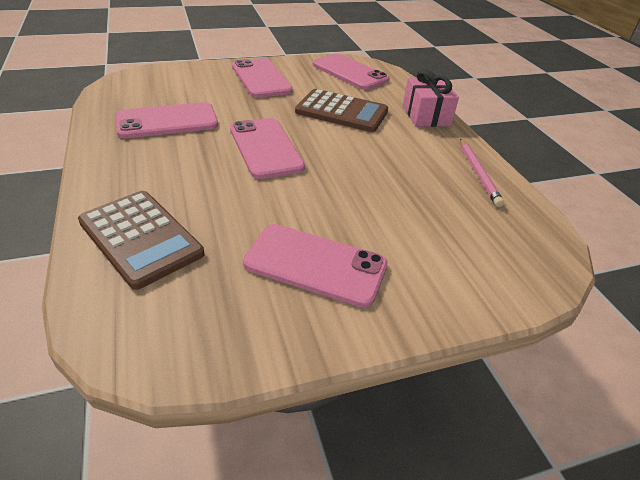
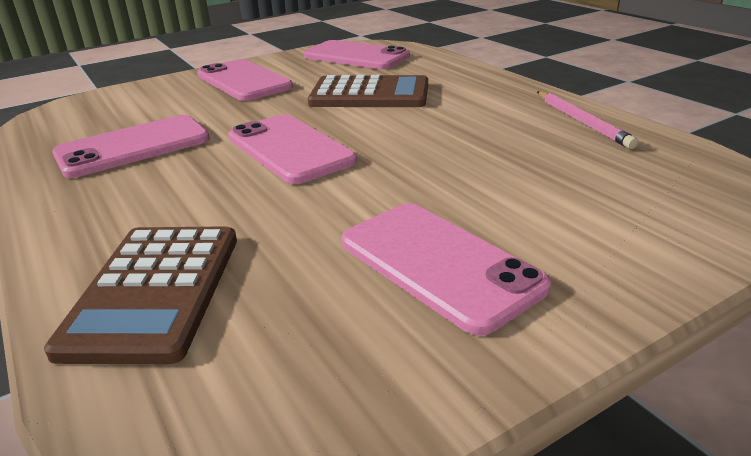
camera: 10 degrees left, 10 degrees down
(140, 238) = (154, 291): brown calculator -> brown calculator turned 60 degrees clockwise
(315, 264) = (439, 264): pink phone -> pink phone turned 45 degrees clockwise
(426, 115) = (477, 79): pink gift -> none

